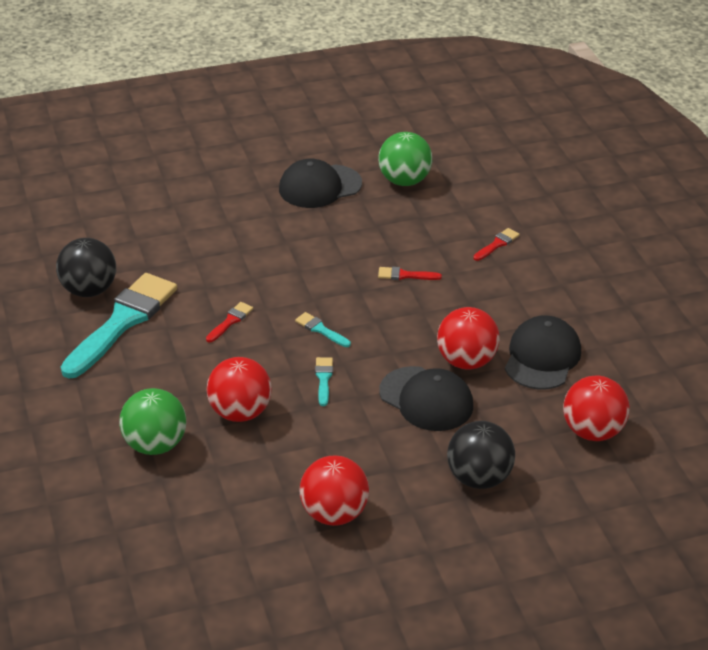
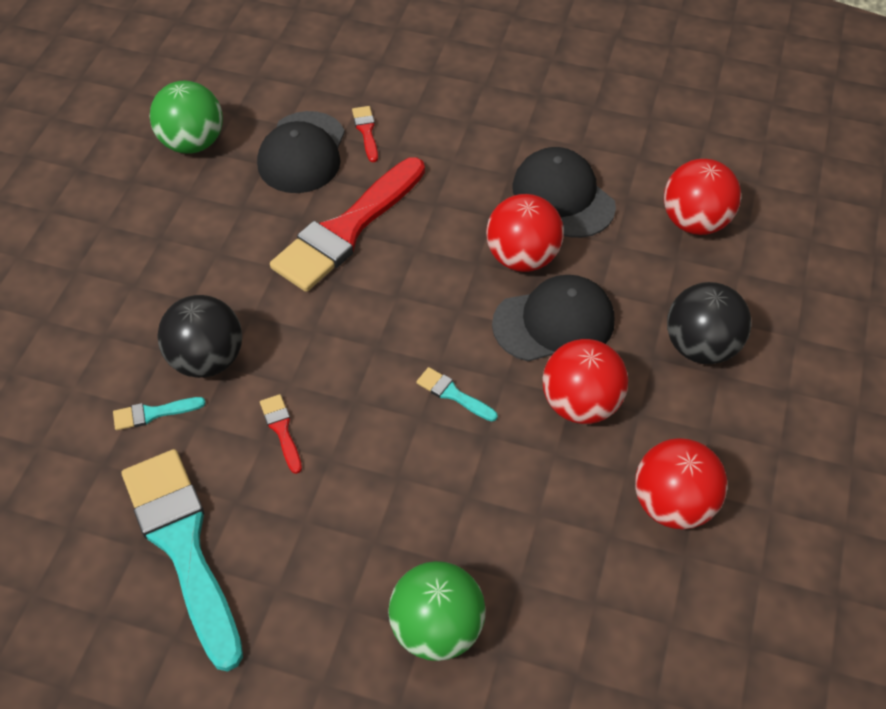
camera: 55 degrees left, 15 degrees up
(89, 290) = (87, 552): black ball -> black ball (207, 359)
(240, 412) = (447, 506): red ball -> red ball (580, 404)
(319, 186) = (127, 217): black cap -> black cap (302, 153)
(320, 330) = (370, 352): turquoise brush -> turquoise brush (153, 413)
(405, 275) = (347, 230): red brush -> red brush, size x2.49

